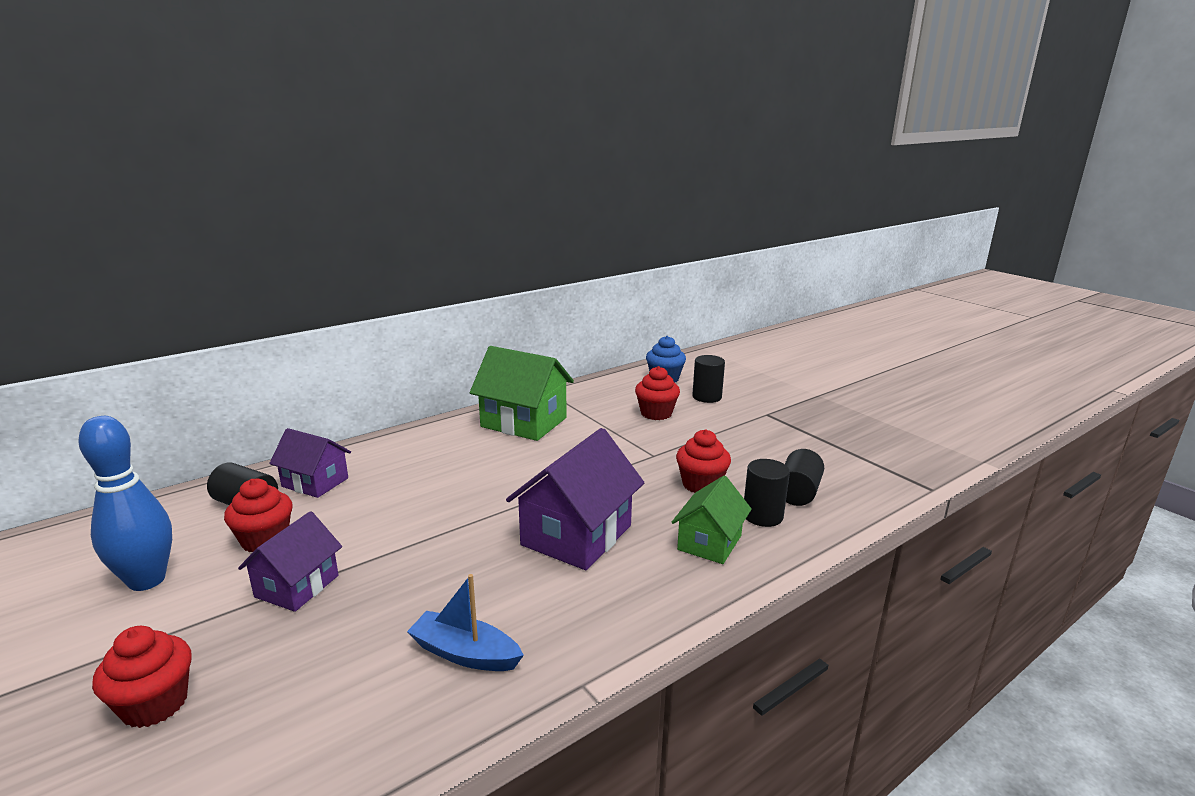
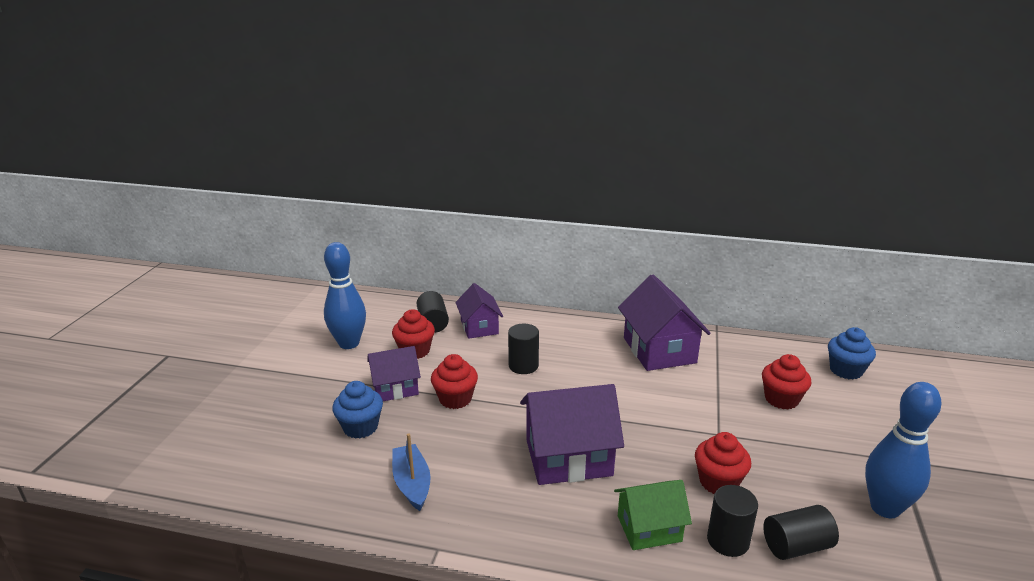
camera: 50 degrees right, 5 degrees up
(155, 704) = (285, 410): red cupcake -> red cupcake (455, 399)
(311, 648) = (360, 427): none -> blue cupcake
(524, 422) = (659, 350): green house -> purple house
(707, 397) = (860, 409): black cylinder -> black cylinder (523, 366)
(801, 443) = (885, 508): none -> blue bowling pin

